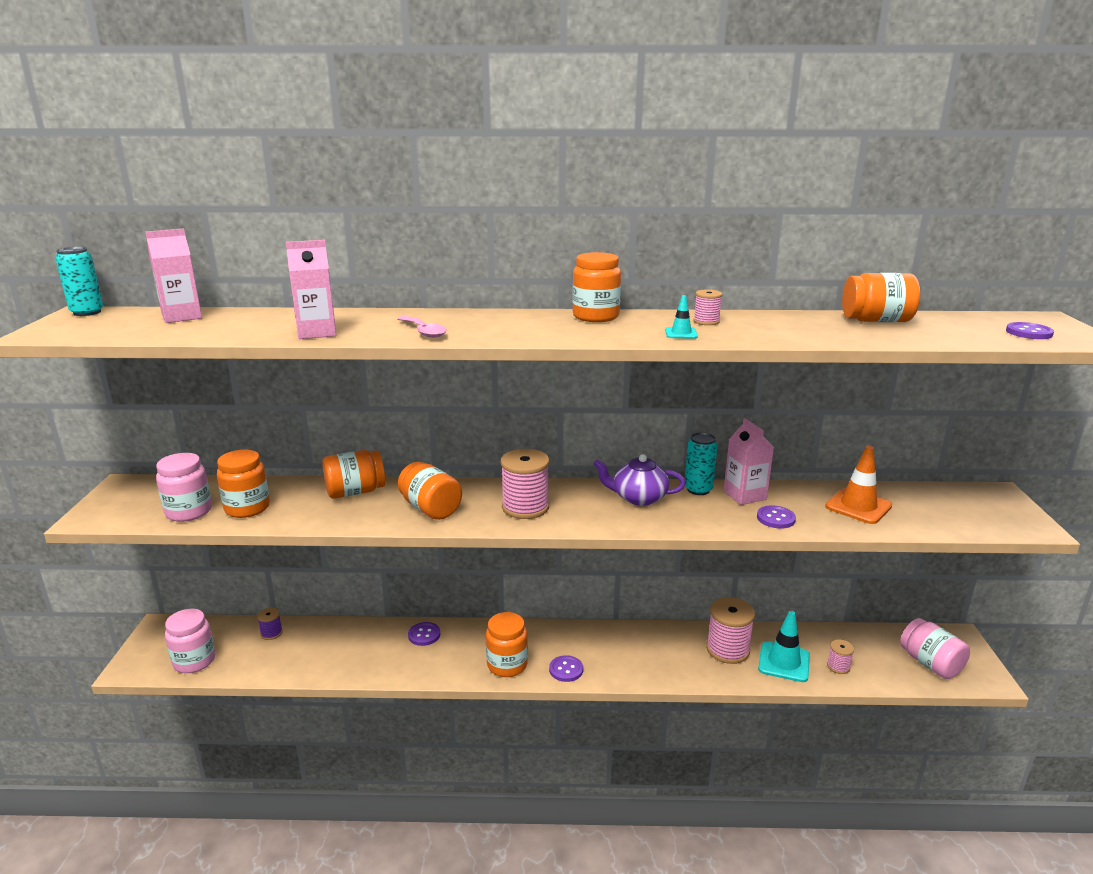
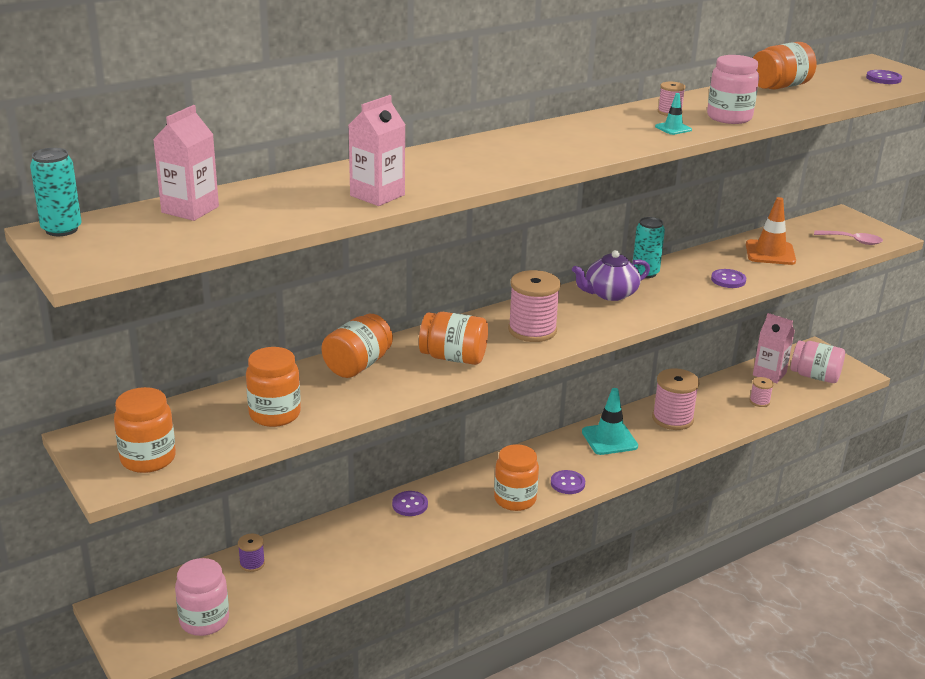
camera: 35 degrees left, 5 degrees up
(189, 512) = (218, 438): pink jar -> pink jar (729, 117)
(424, 332) = (472, 172): pink spoon -> pink spoon (852, 241)
(595, 317) = (579, 125): orange jar -> orange jar (148, 459)
(745, 495) = (684, 267): pink carton -> pink carton (769, 374)
(784, 662) = (721, 413): turquoise traffic cone -> turquoise traffic cone (609, 439)

